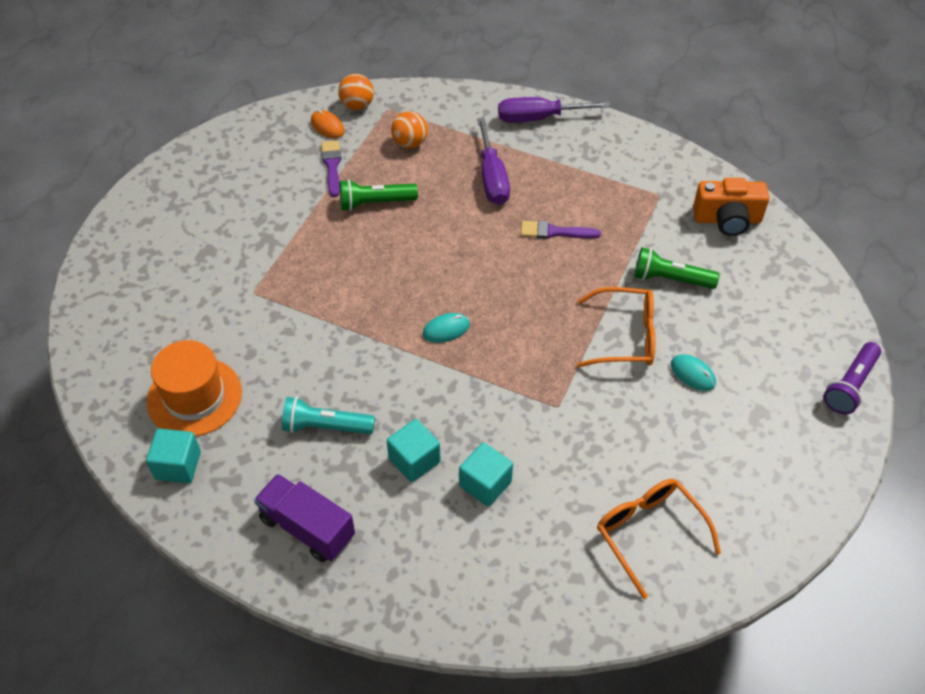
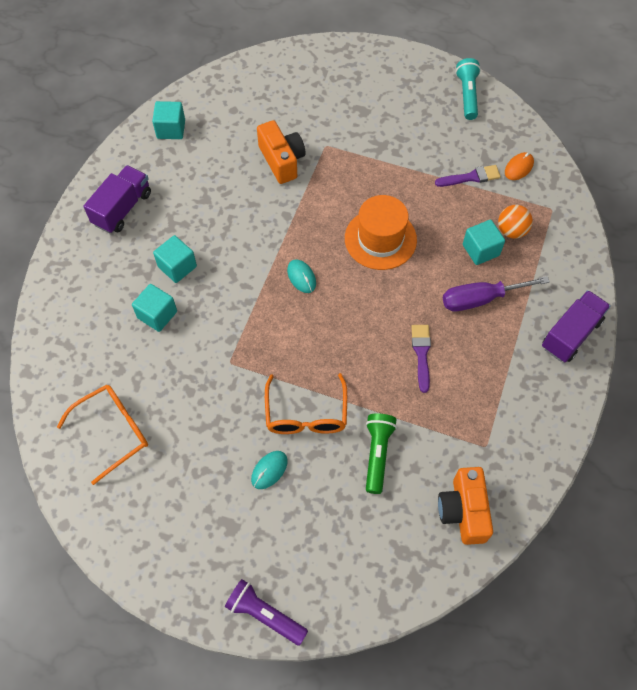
camera: 85 degrees right, 10 degrees up
(194, 397) = (227, 128): orange hat -> orange hat (380, 239)
(266, 339) = (282, 160): none -> orange camera
(325, 426) = (205, 208): turquoise flashlight -> turquoise flashlight (467, 95)
(357, 105) = (551, 186): orange ball -> none
(375, 203) = (433, 213): green flashlight -> none
(431, 170) = (480, 250): none -> turquoise cube
(538, 118) = (571, 334): purple screwdriver -> purple truck

